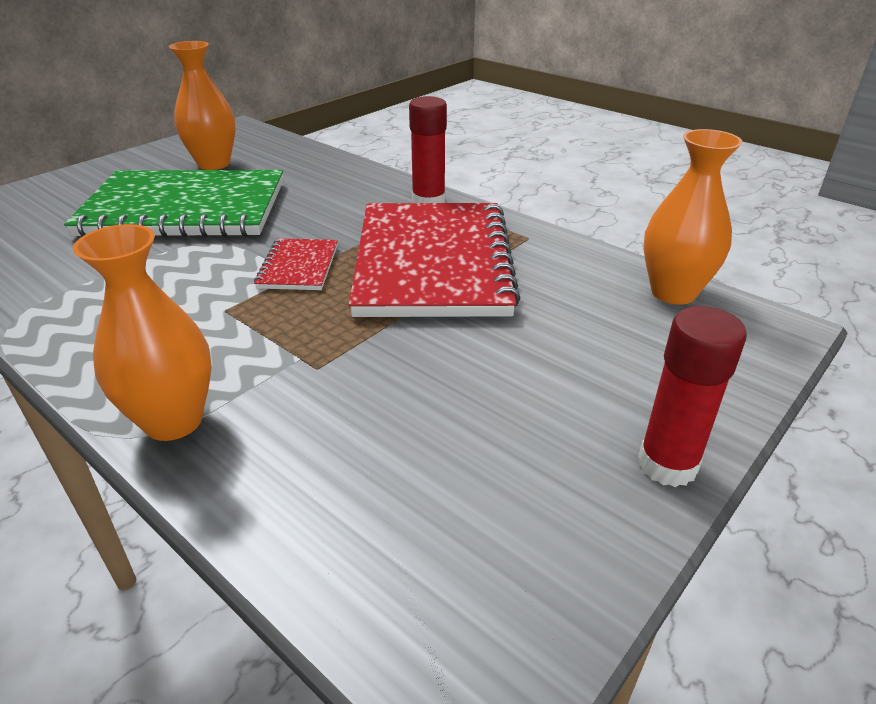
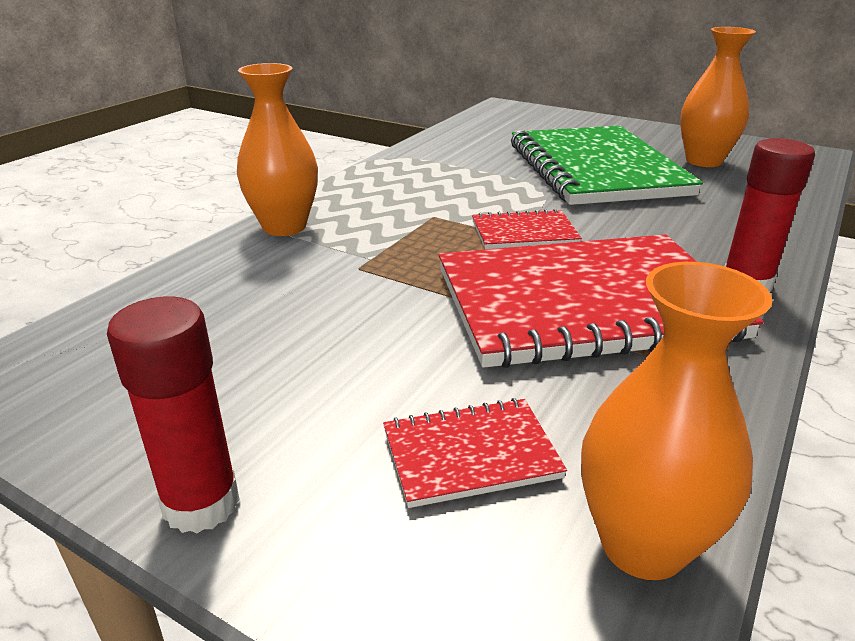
camera: 80 degrees right, 5 degrees down
(605, 336) = (470, 454): none -> red notebook

